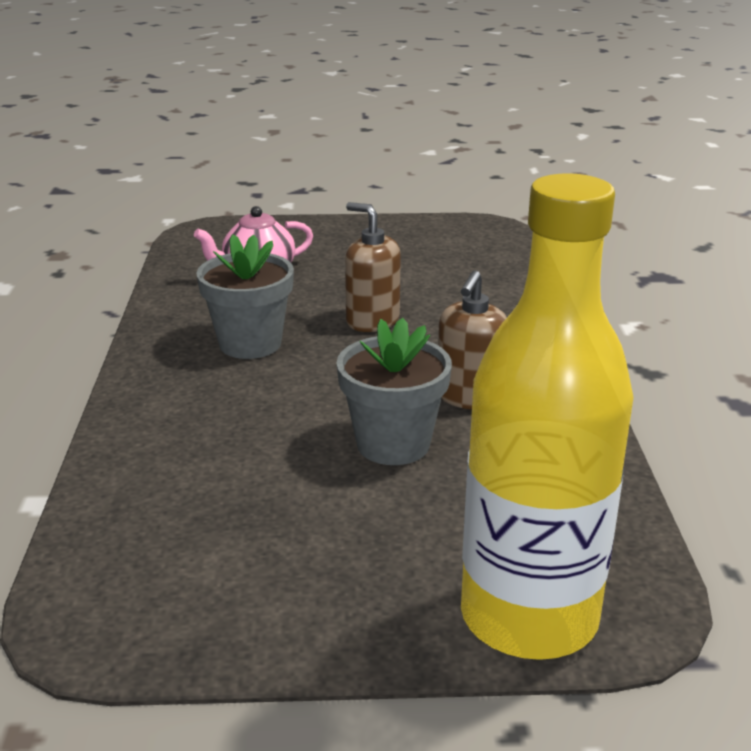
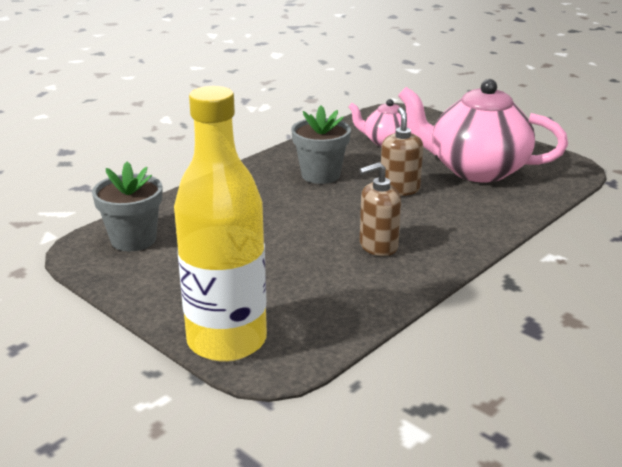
camera: 45 degrees right, 0 degrees up
(393, 444) = (302, 247): grey flower pot -> grey flower pot (133, 240)
(409, 265) = (476, 170): none -> pink teapot

